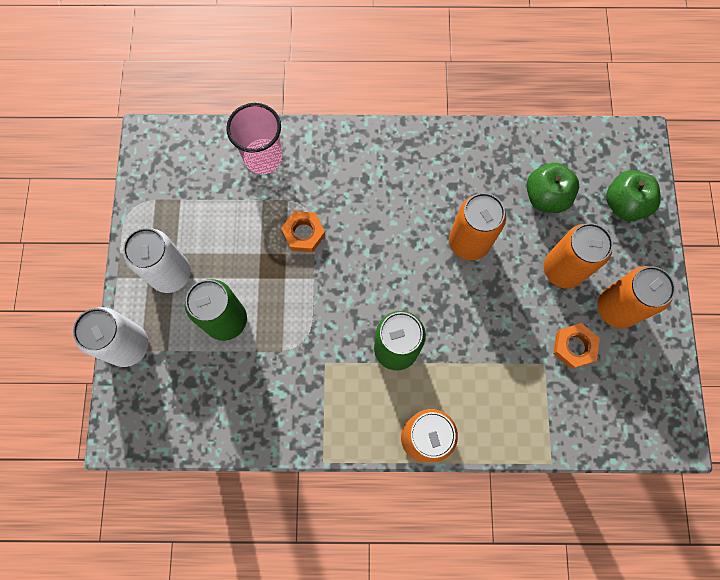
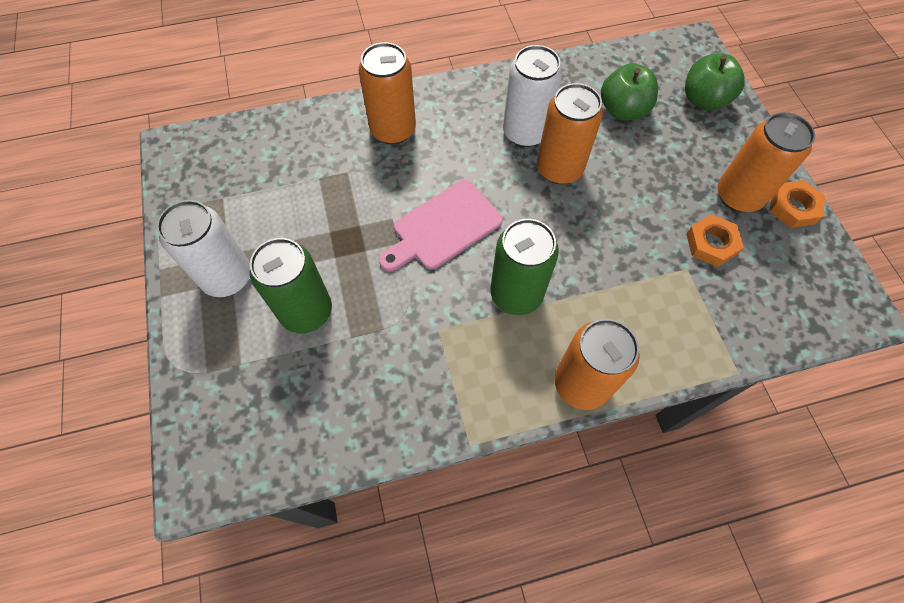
camera: 15 degrees left, 10 degrees down
(128, 345) = (189, 370): white can -> white can (525, 132)
(263, 157) = (309, 137): pink cup -> none
(303, 233) = (374, 200): orange nut -> orange nut (793, 207)
(354, 273) = (443, 227): none -> pink cutting board
(563, 269) = (668, 172): orange can -> orange can (393, 130)

